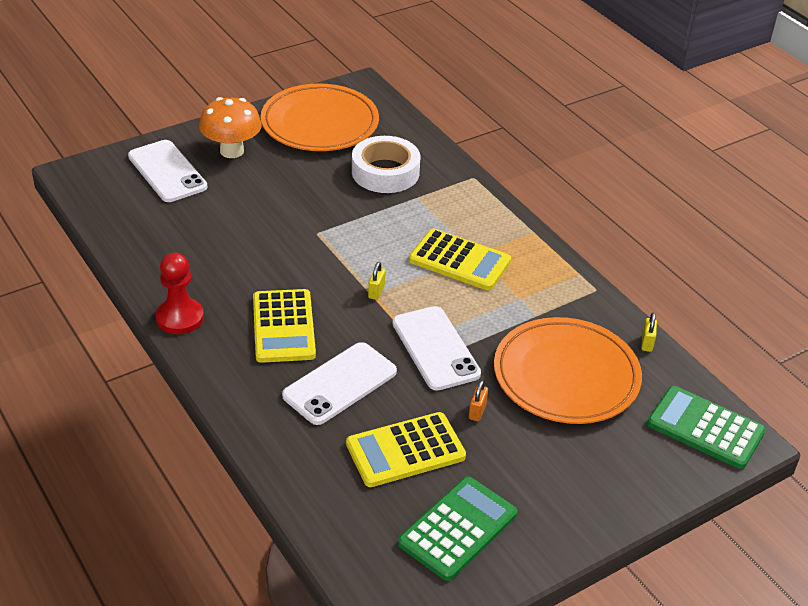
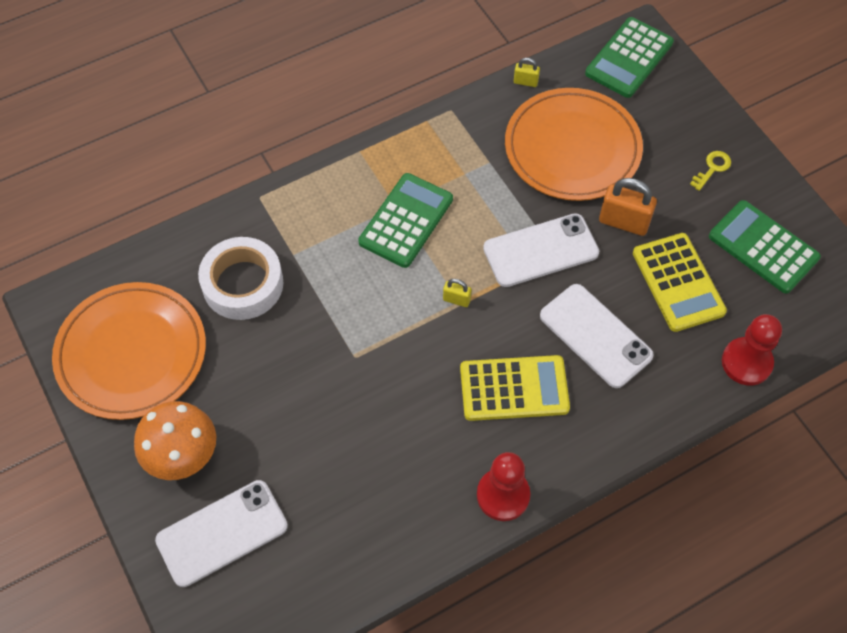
camera: 85 degrees left, 20 degrees up
(309, 500) = (746, 362): none -> red pawn
(459, 261) = (406, 221): yellow calculator -> green calculator
(477, 411) = (624, 222): orange padlock -> orange padlock, size x1.90
(561, 491) = (712, 168): none -> yellow key

